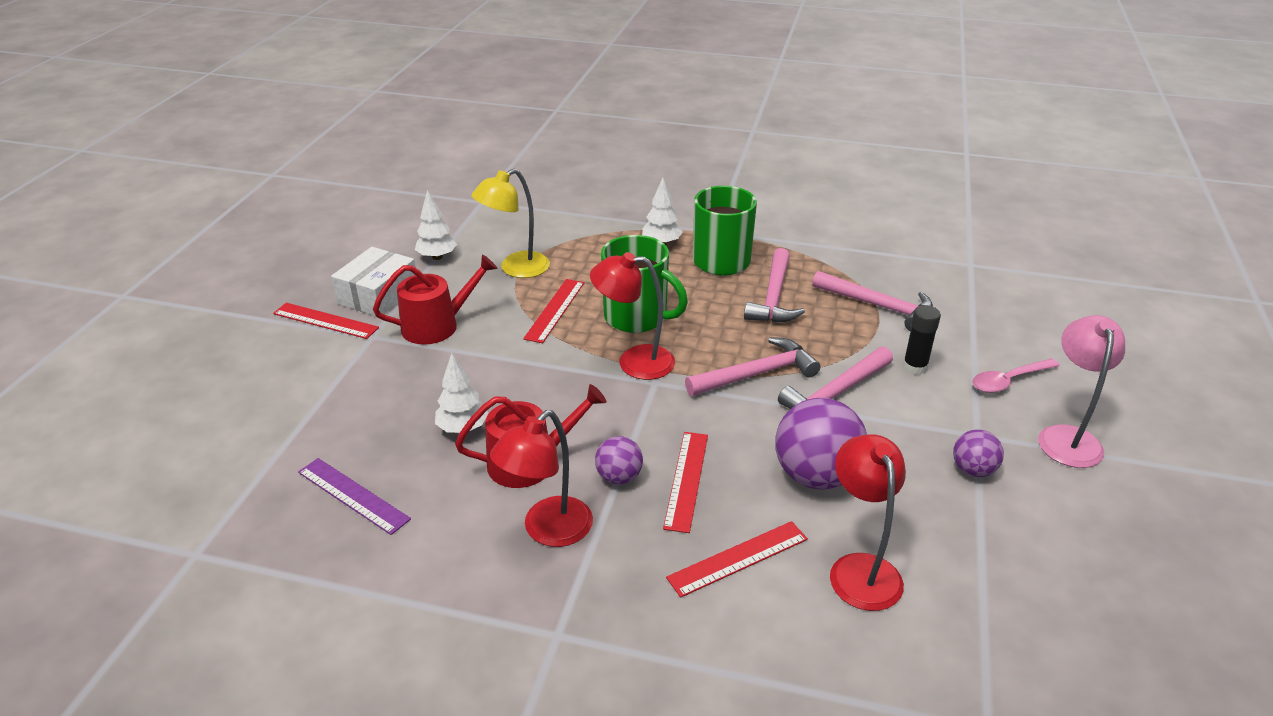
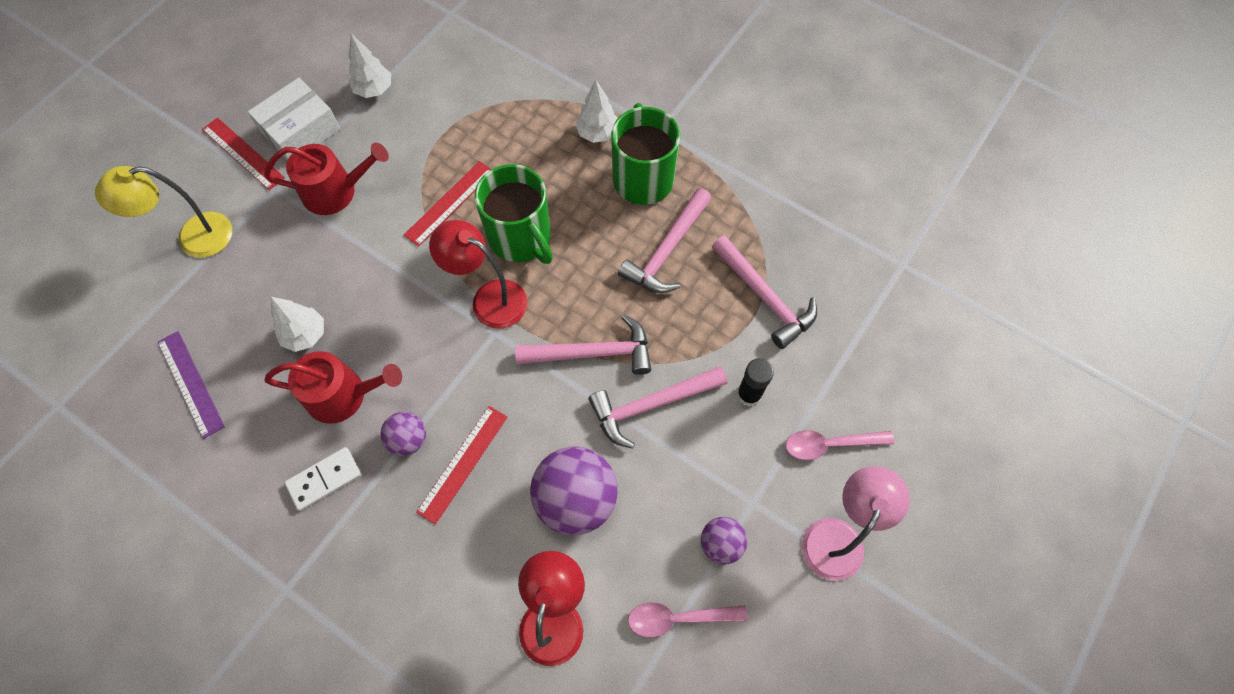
camera: 20 degrees right, 30 degrees up
(516, 269) = (439, 130): yellow lamp -> yellow lamp (193, 238)
(548, 531) = (324, 479): red lamp -> white domino
(738, 558) = (461, 567): red ruler -> none
(978, 534) = (678, 618): none -> pink spoon

